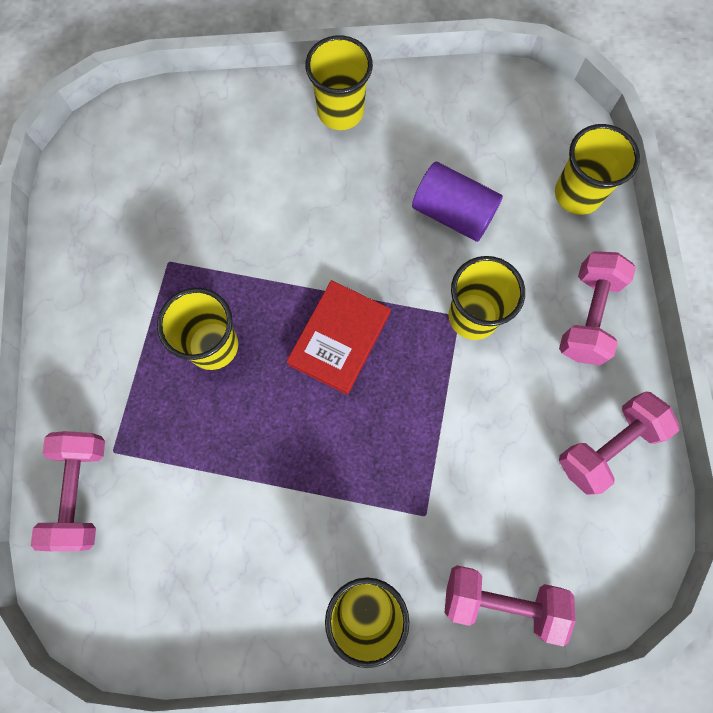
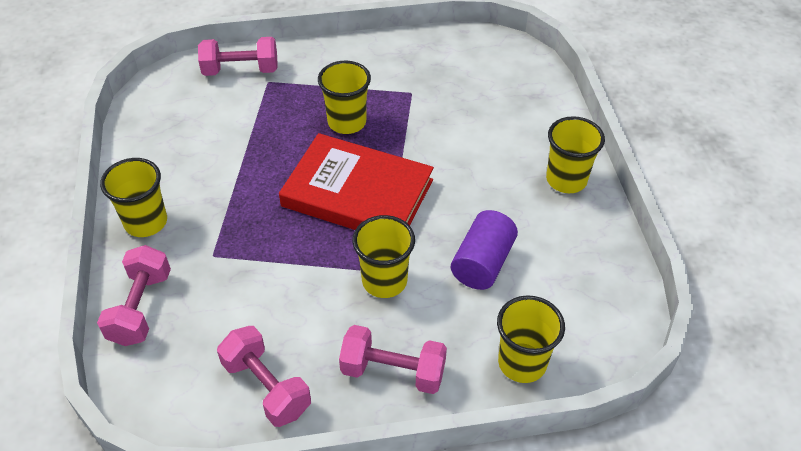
camera: 85 degrees right, 25 degrees down
(339, 339) = (357, 193): red book -> red book, size x1.65

